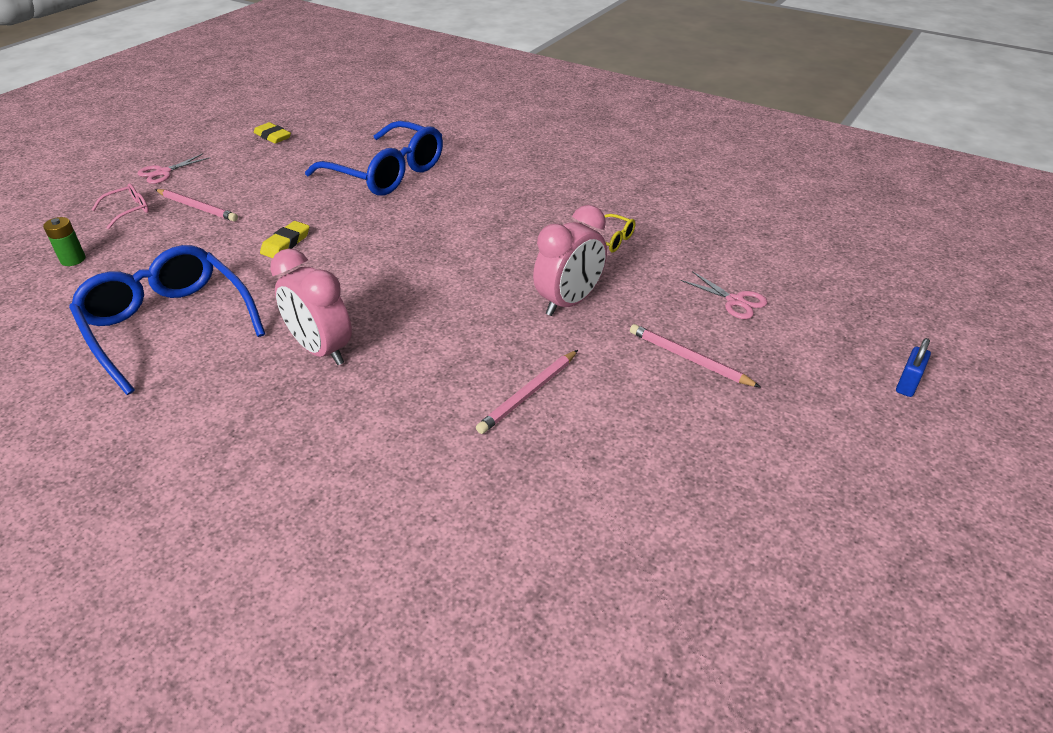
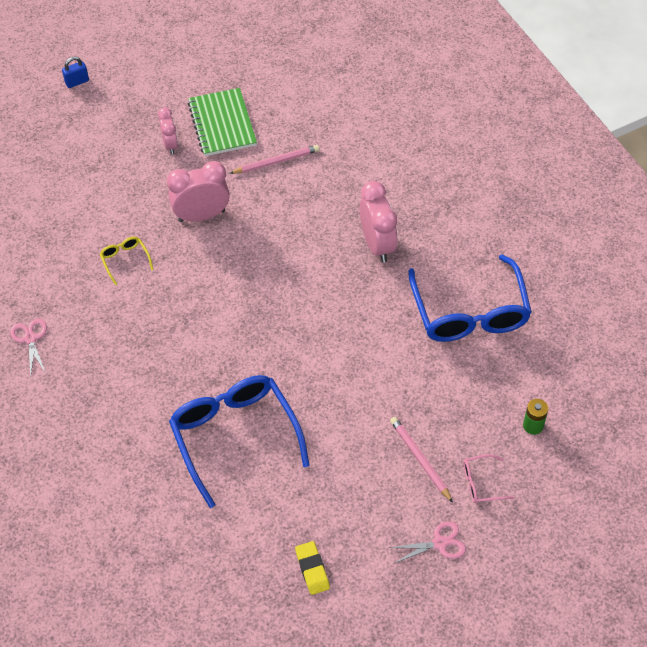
camera: 150 degrees left, 15 degrees up
(286, 243) = (362, 369): yellow eraser -> none
(650, 412) = (222, 124): none -> green notebook
(689, 359) = (170, 145): pink pencil -> pink clock
(735, 301) = (101, 171): pink scissors -> pink scissors (30, 338)

